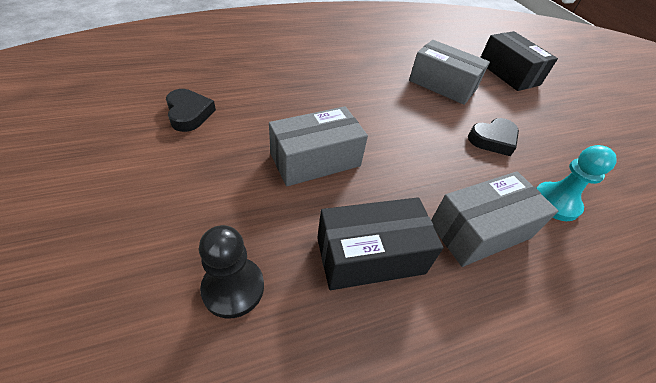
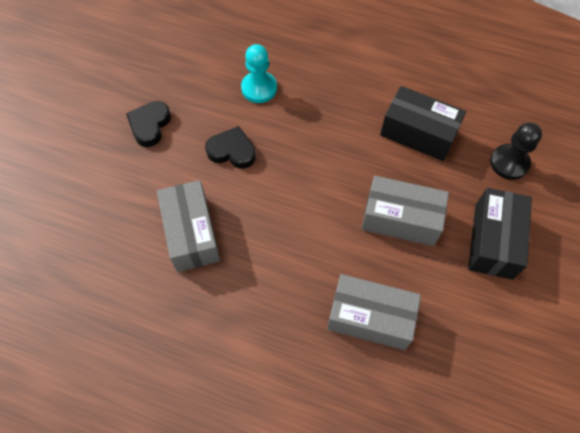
camera: 135 degrees left, 15 degrees up
(189, 113) = (483, 340): black heart -> black heart (150, 125)
(480, 230) = (334, 105): grey box -> grey box (370, 318)
(508, 73) = (92, 206): black box -> black box (493, 241)

